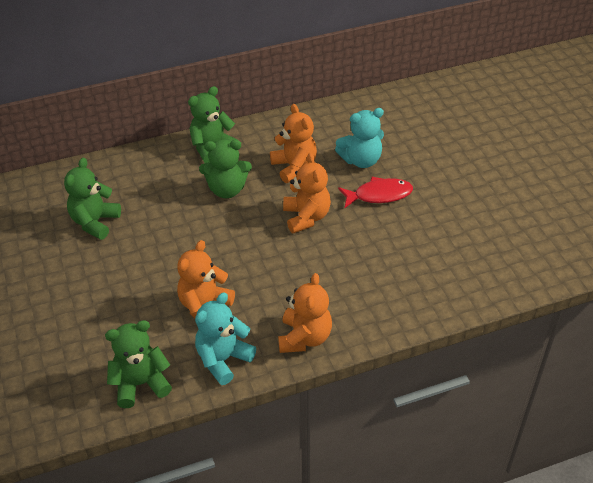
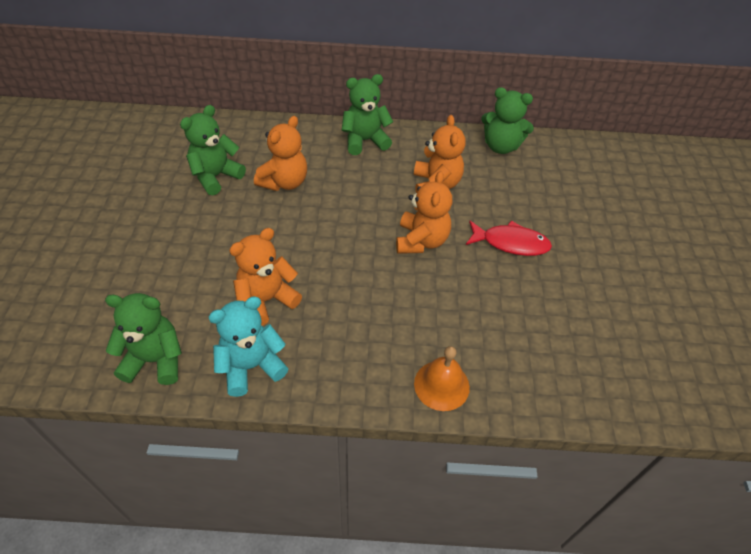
camera: 20 degrees right, 5 degrees up
(227, 189) = (357, 186): green teddy bear -> green teddy bear (501, 146)
(304, 338) = (349, 375): orange teddy bear -> orange teddy bear (284, 182)
(361, 160) = (509, 200): turquoise teddy bear -> none
(378, 319) = (441, 385): none -> orange bell

